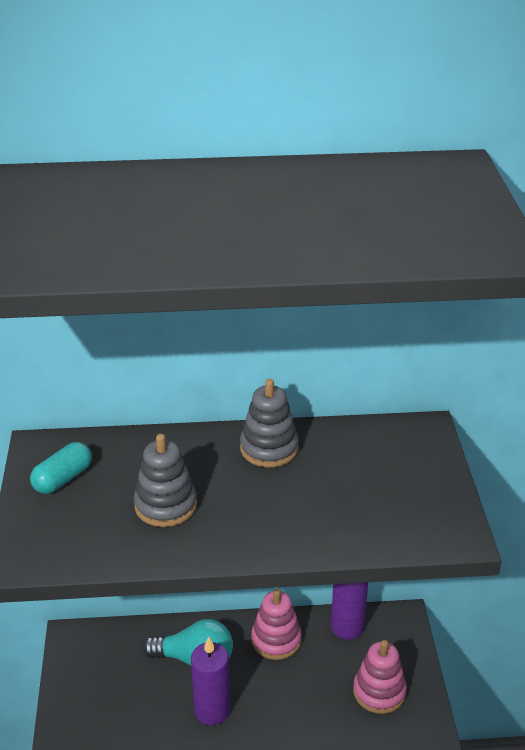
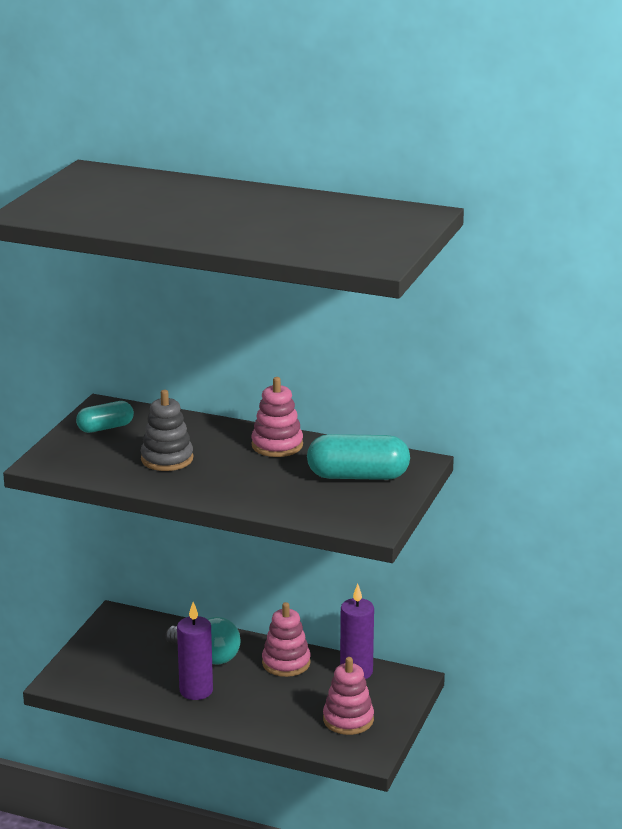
camera: 25 degrees right, 10 degrees down
(269, 448) = (277, 445): grey stacking toy -> pink stacking toy
(384, 467) = (358, 476): none -> turquoise capsule

